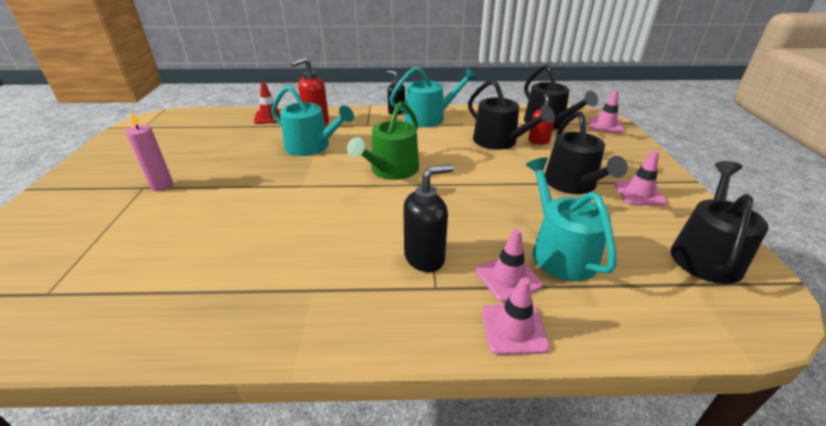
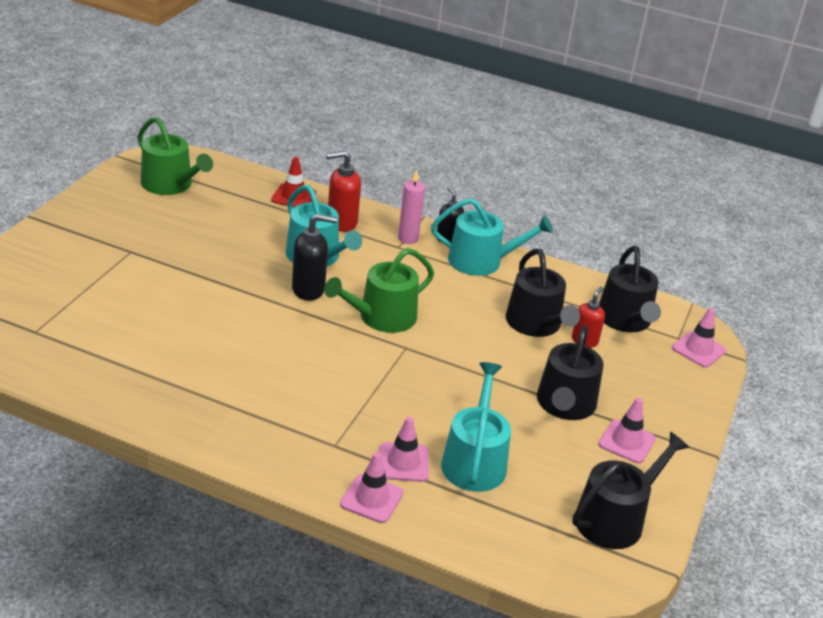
camera: 20 degrees right, 0 degrees up
(162, 186) = (148, 256): pink candle -> pink candle (408, 238)
(165, 133) = (170, 185): none -> green watering can
(425, 257) = (345, 418): black soap dispenser -> black soap dispenser (309, 290)

